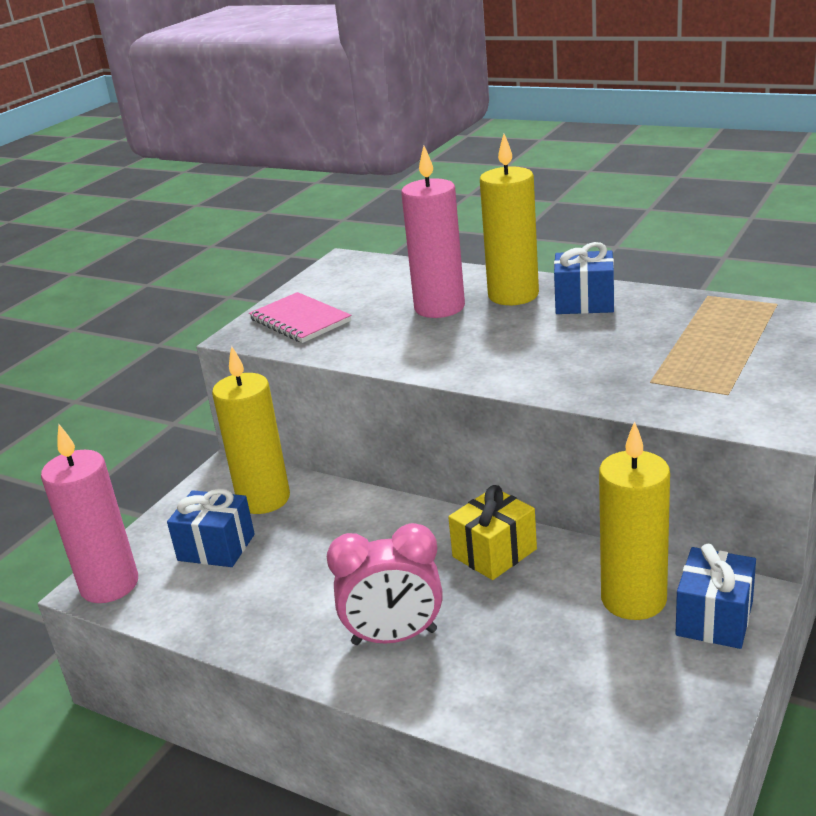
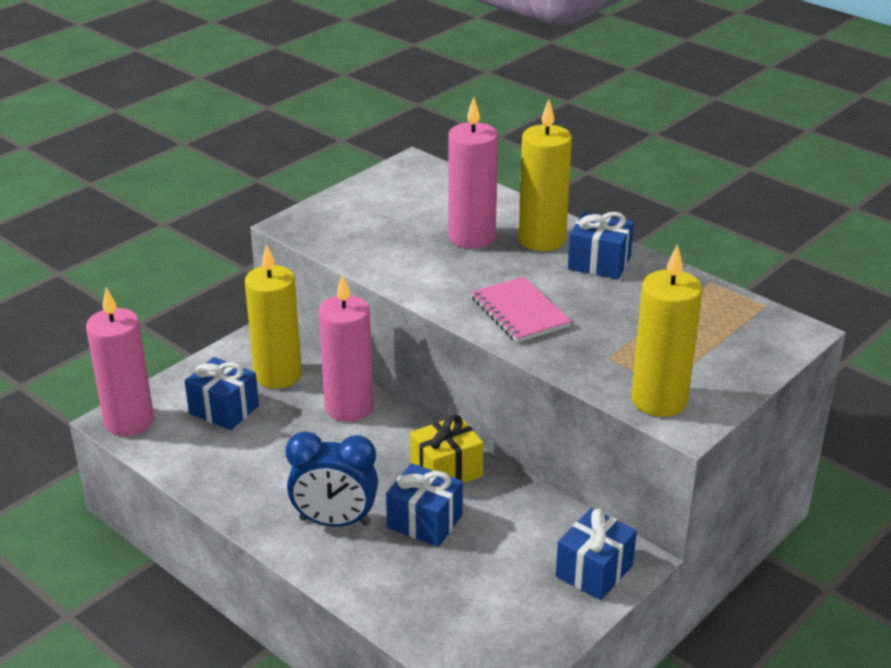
camera: 10 degrees right, 5 degrees up
(300, 320) = (347, 221): pink notebook -> pink notebook (519, 312)
(356, 513) = (349, 407): none -> pink candle
(394, 637) = (335, 522): pink clock -> blue clock
(497, 612) = (424, 522): none -> blue gift
(633, 599) = (538, 539): yellow candle -> yellow candle (659, 400)

